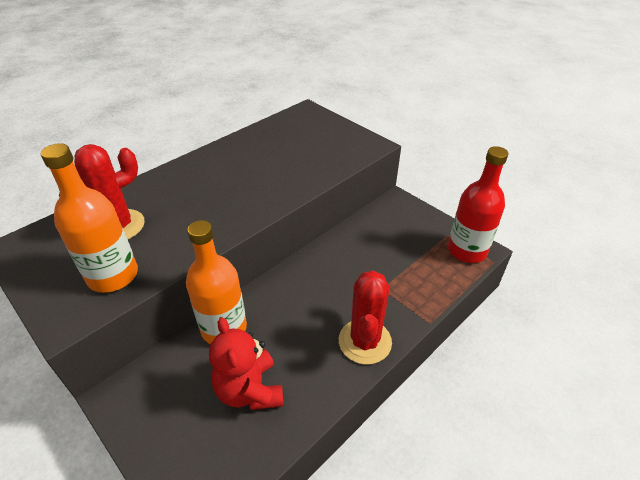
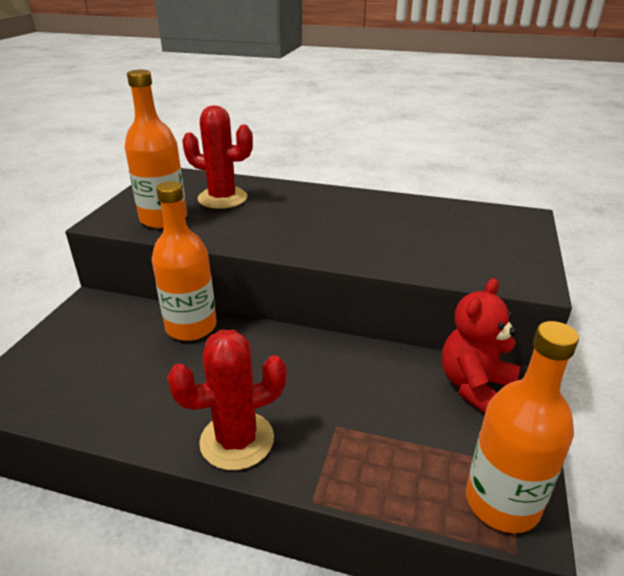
camera: 60 degrees right, 10 degrees down
(249, 390) = (126, 374): red teddy bear -> red teddy bear (474, 386)
(467, 250) = (502, 502): red bottle -> orange bottle

